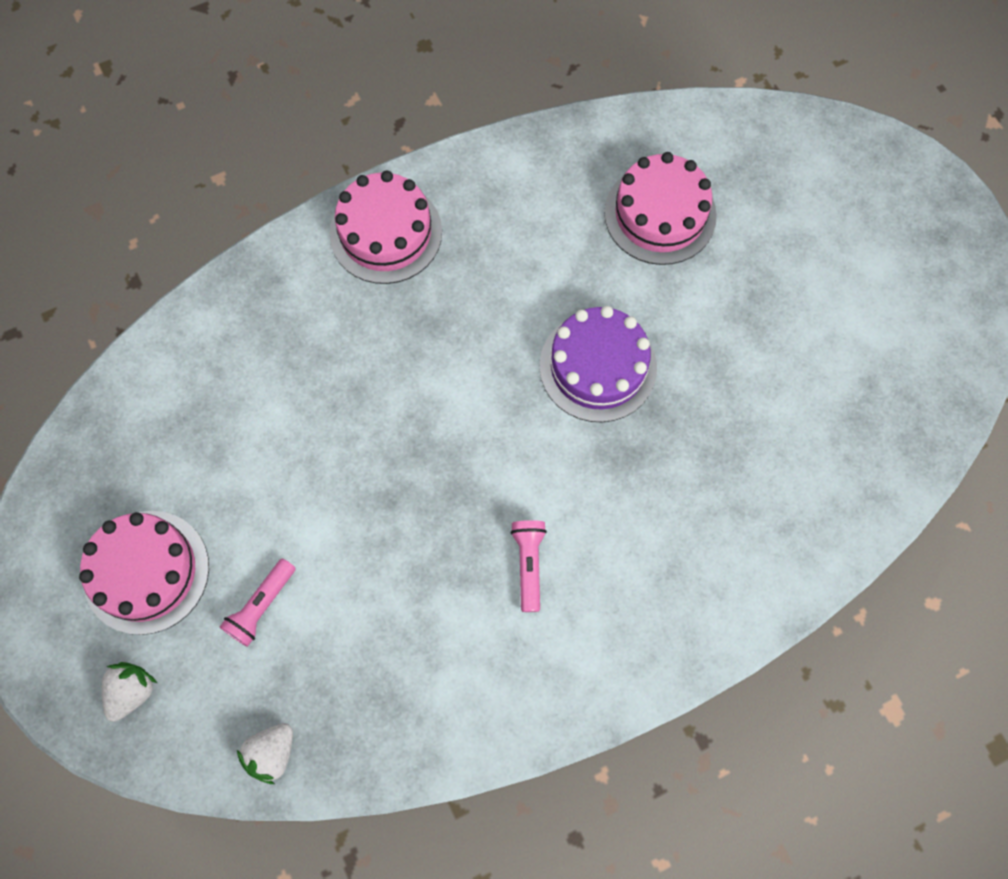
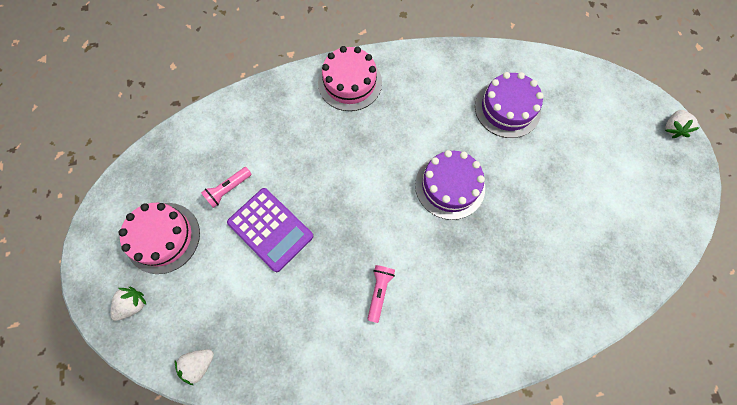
camera: 15 degrees right, 0 degrees up
(261, 606) = (220, 274): pink flashlight -> pink flashlight (228, 189)
(323, 512) = (270, 229): none -> purple calculator
(660, 214) = (507, 108): pink cake -> purple cake
(930, 184) = (672, 128): none -> white strawberry

